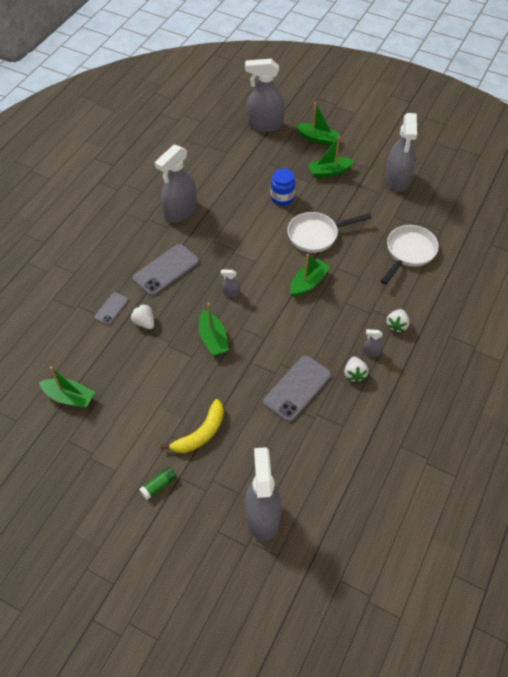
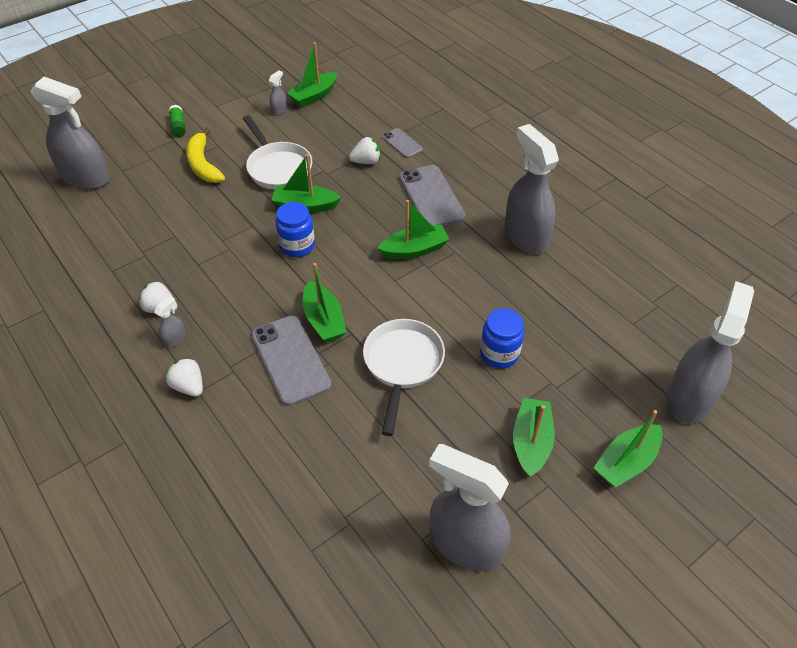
camera: 115 degrees right, 5 degrees down
(223, 261) = (414, 249): none -> green boat
(231, 293) = (359, 241): grey spray bottle -> grey spray bottle (279, 110)
(255, 325) = (297, 246): none -> blue jar
(297, 388) = (188, 251): grey phone -> grey phone (290, 360)
(409, 252) = (297, 471): white pan -> white pan (278, 168)

